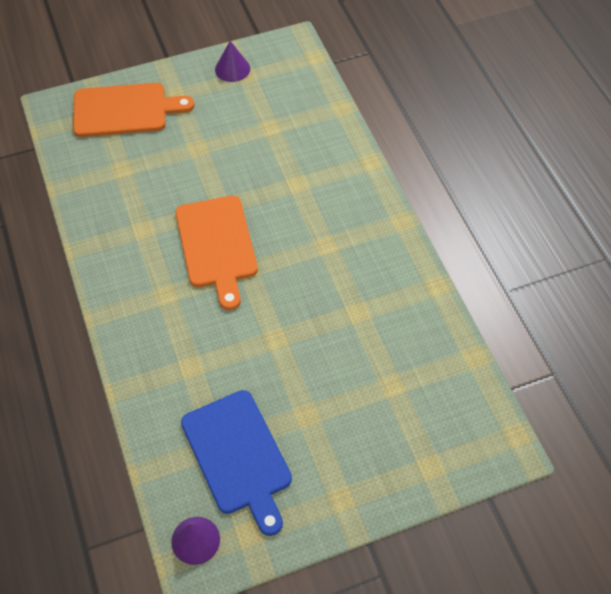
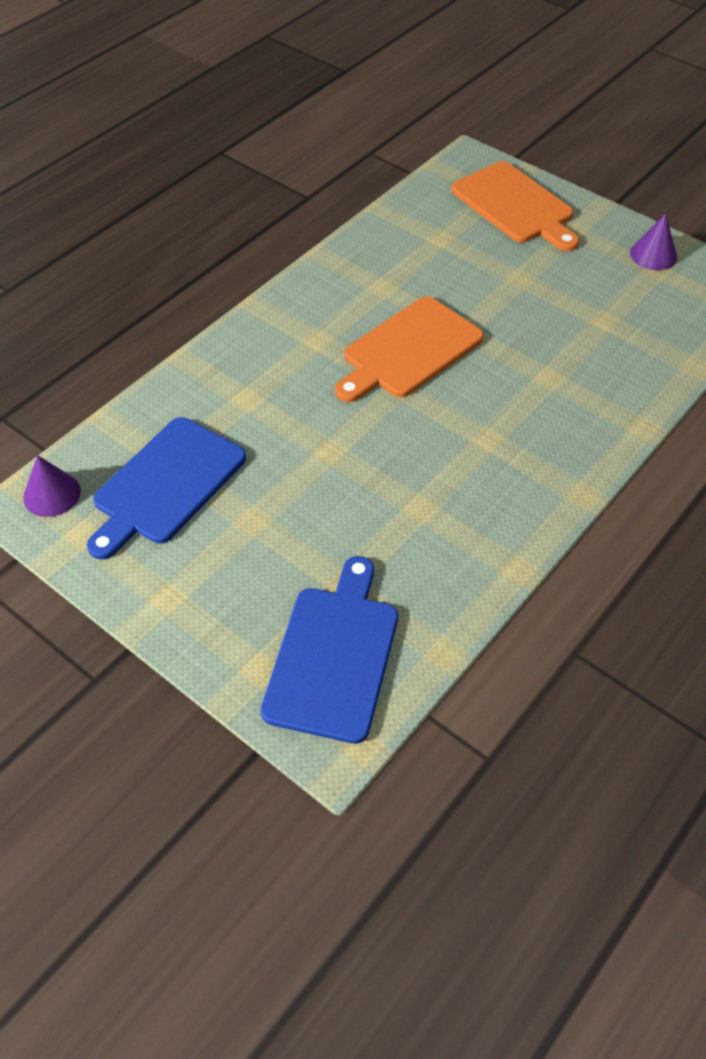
camera: 60 degrees right, 5 degrees down
(444, 419) = (333, 656): none -> blue cutting board

